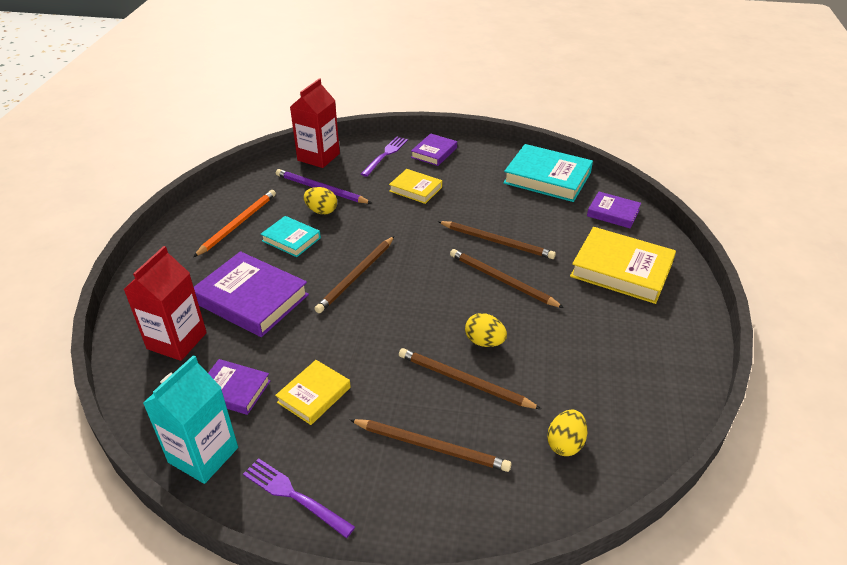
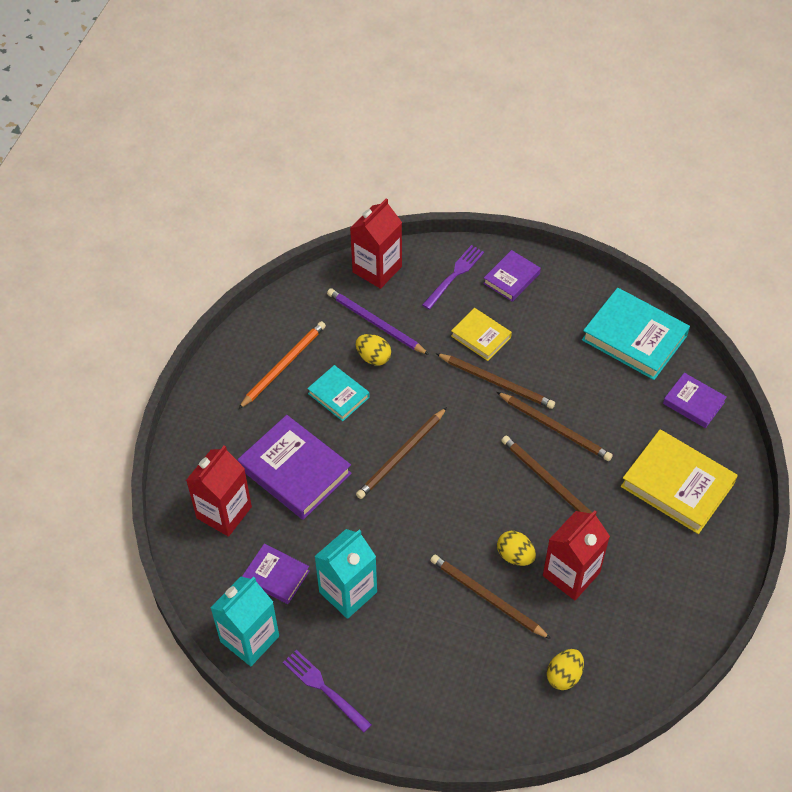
camera: 10 degrees right, 15 degrees up
(314, 395) = (348, 592): yellow book -> turquoise carton
(431, 447) = (446, 660): brown pencil -> brown pencil (497, 382)
(545, 350) = (571, 574): none -> red carton

